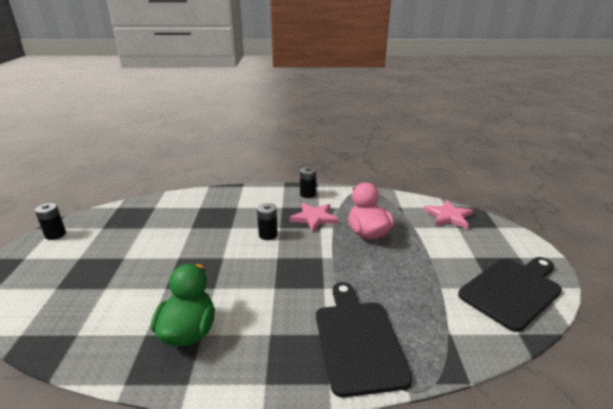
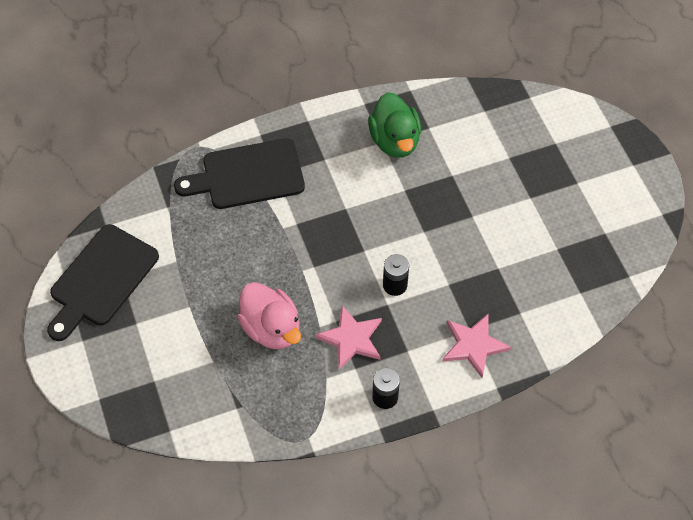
camera: 160 degrees right, 30 degrees up
(55, 234) = (645, 205): black battery -> none
(357, 340) = (247, 175): black cutting board -> black cutting board turned 105 degrees clockwise
(448, 216) = (166, 404): pink star -> pink star (473, 345)

